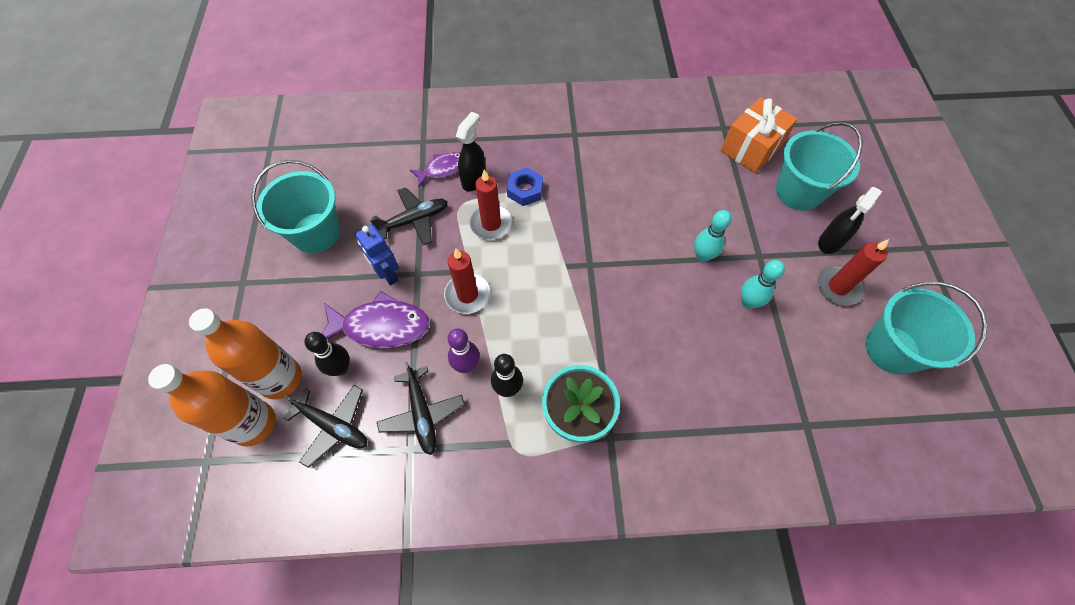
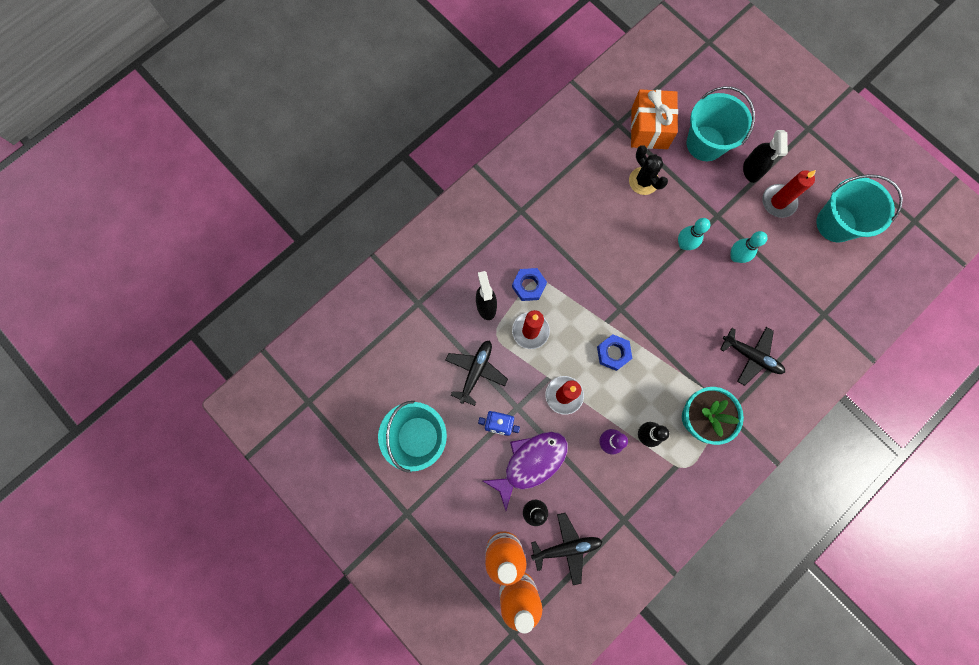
camera: 40 degrees left, 15 degrees up
(422, 414) = (611, 494): black plane -> black plane (751, 356)
(443, 169) = (456, 315): purple fish -> none
(547, 295) = (613, 353): none -> blue nut
(708, 182) = (643, 181): none -> black cactus

